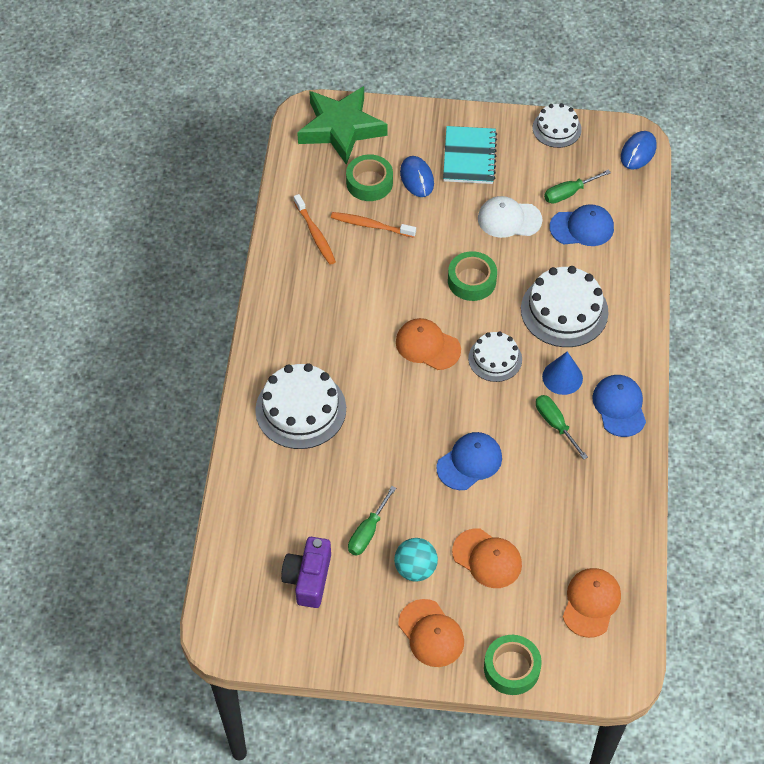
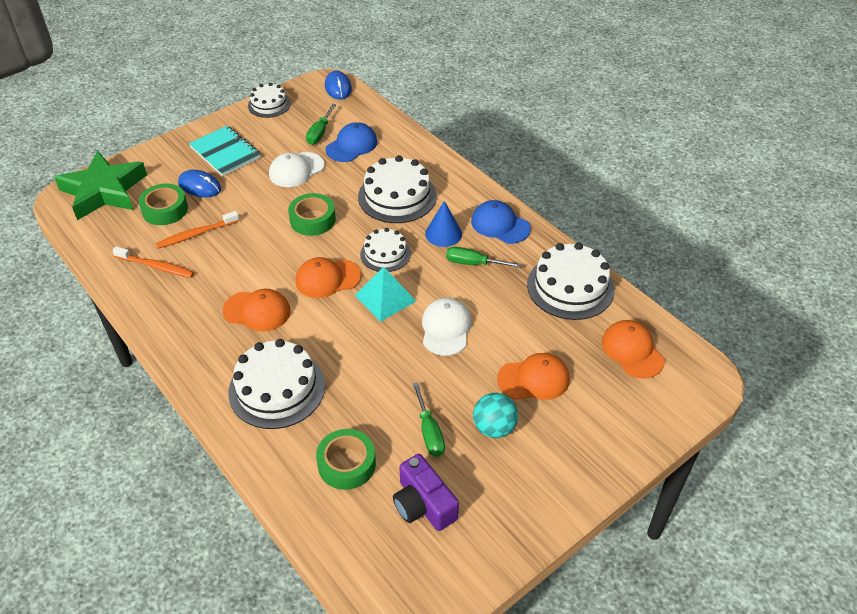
camera: 45 degrees left, 10 degrees down
(431, 633) = (559, 462): orange cap -> orange cap (257, 311)
(452, 398) = (385, 298): none -> turquoise pyramid
(469, 462) = (446, 328): blue cap -> white cap
(511, 668) = (639, 436): green tape -> green tape (346, 464)
(609, 509) = (570, 287): none -> white cake

